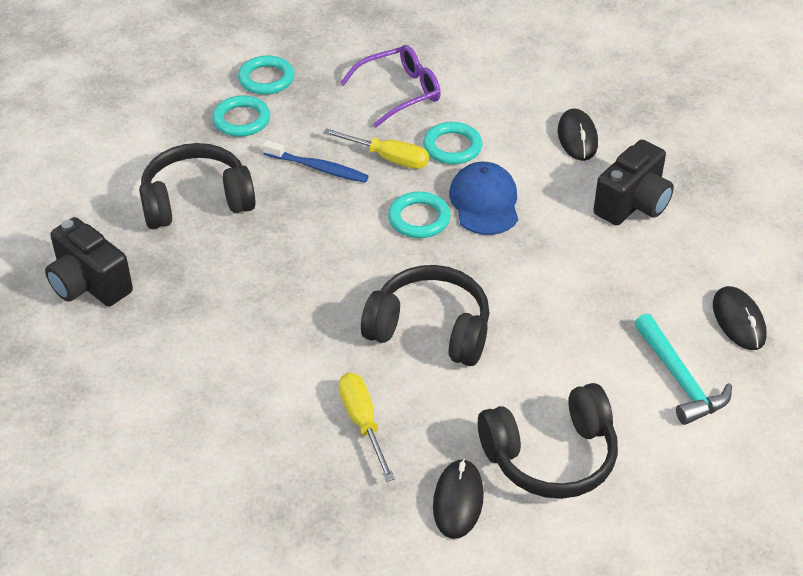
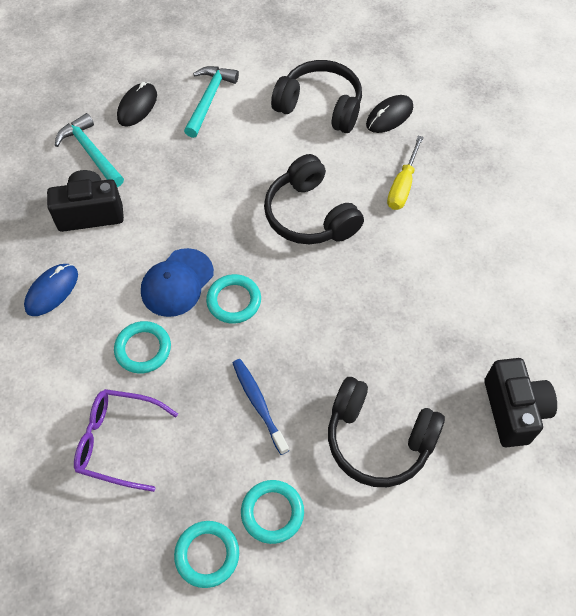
camera: 140 degrees left, 15 degrees up
(388, 158) = (198, 374): yellow screwdriver -> none
(577, 137) = (52, 291): black mouse -> blue mouse
(711, 250) = (91, 152): none -> turquoise hammer

